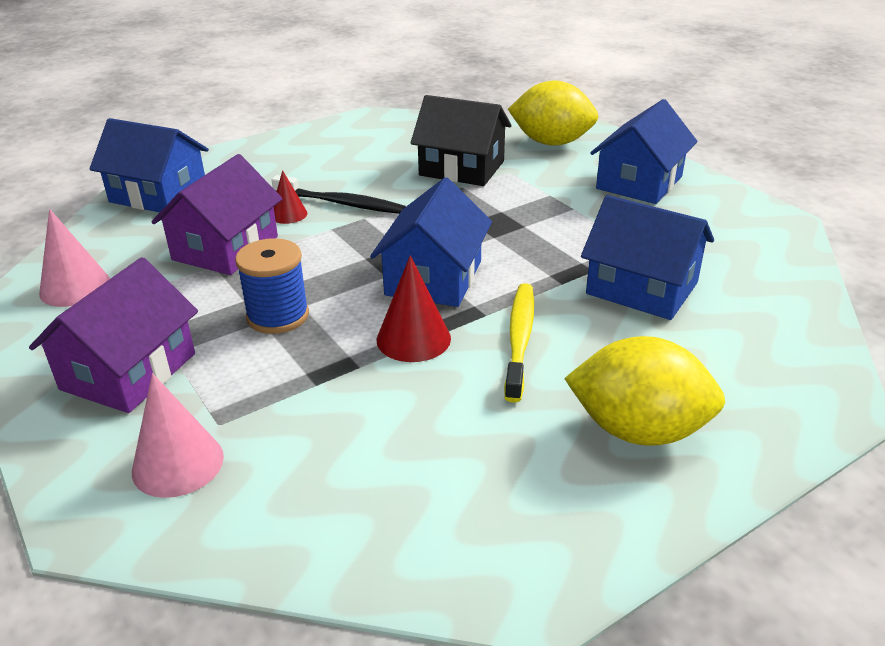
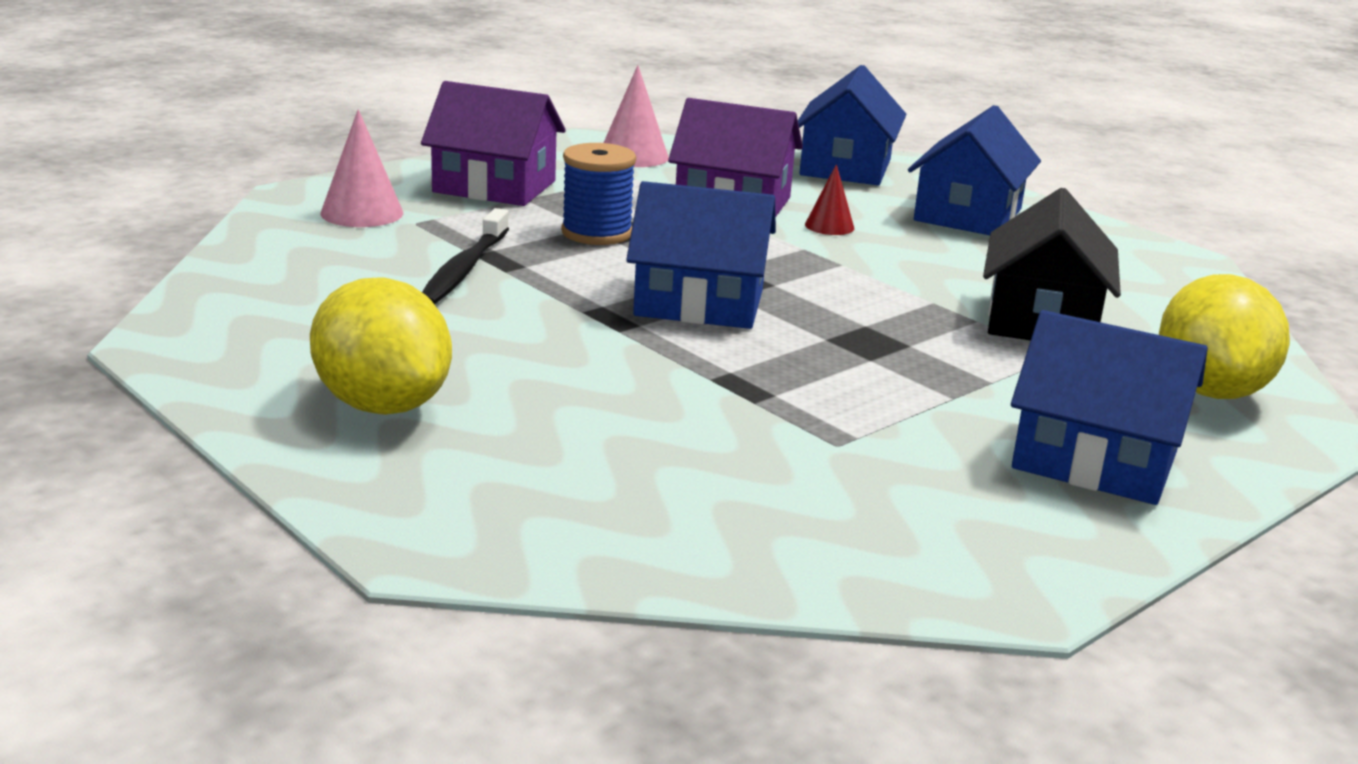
camera: 80 degrees right, 10 degrees down
(341, 203) = (875, 251): black toothbrush -> black toothbrush (464, 270)
(413, 339) = (561, 293): red cone -> none
(519, 339) = (566, 348): yellow toothbrush -> none
(638, 430) = (382, 405): yellow lemon -> yellow lemon turned 45 degrees counterclockwise
(642, 288) = (712, 433): blue house -> blue house (968, 215)

